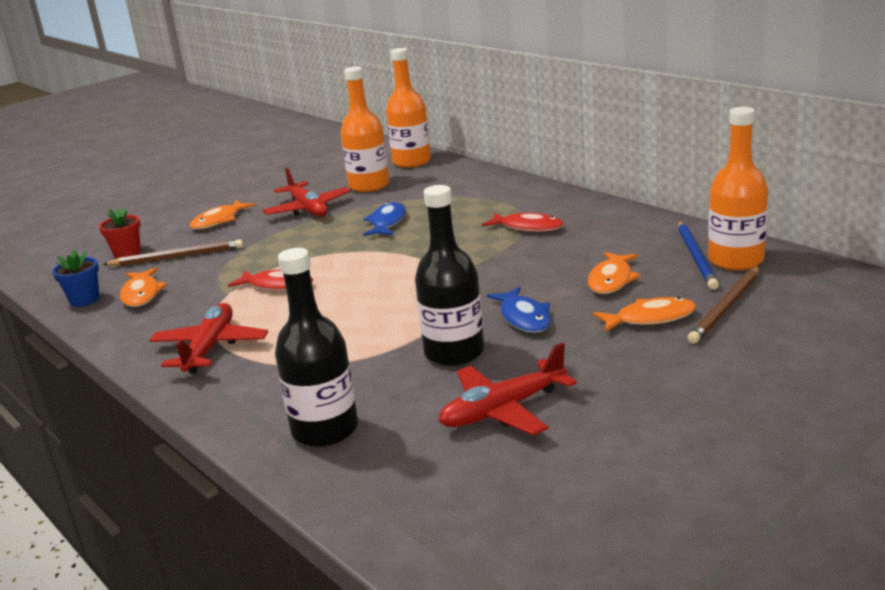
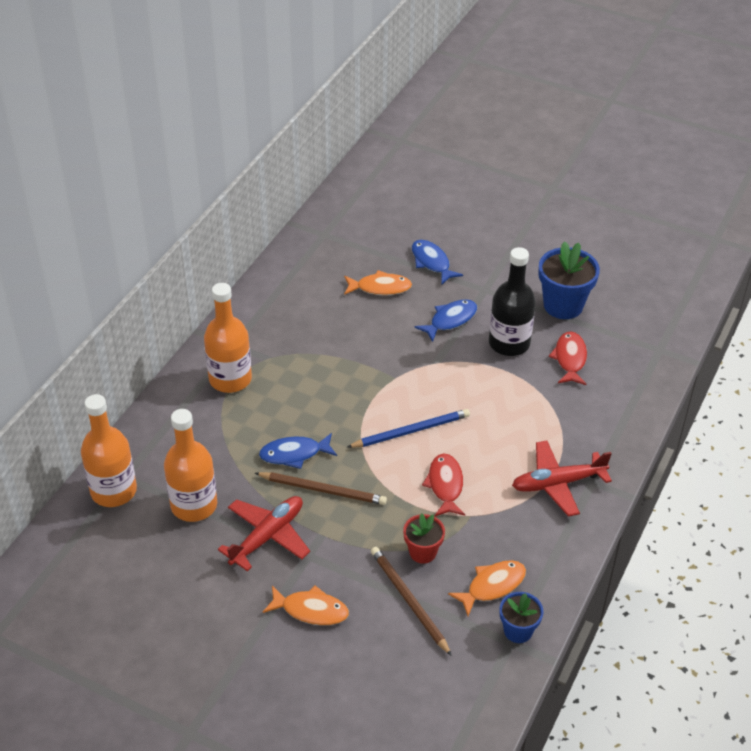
camera: 115 degrees left, 20 degrees up
(127, 253) = (411, 657): red flower pot -> red flower pot (422, 552)
(325, 430) = (620, 376): black bottle -> none
(503, 410) = (563, 305): red plane -> blue flower pot
(528, 227) = (291, 351): red fish -> red fish (570, 359)
(650, 318) = (431, 262): orange fish -> blue fish
(696, 257) = (332, 252): blue pencil -> blue pencil (411, 431)
(726, 307) = (406, 232): brown pencil -> brown pencil (323, 490)
(735, 260) = (333, 233): orange bottle -> orange bottle (230, 379)

